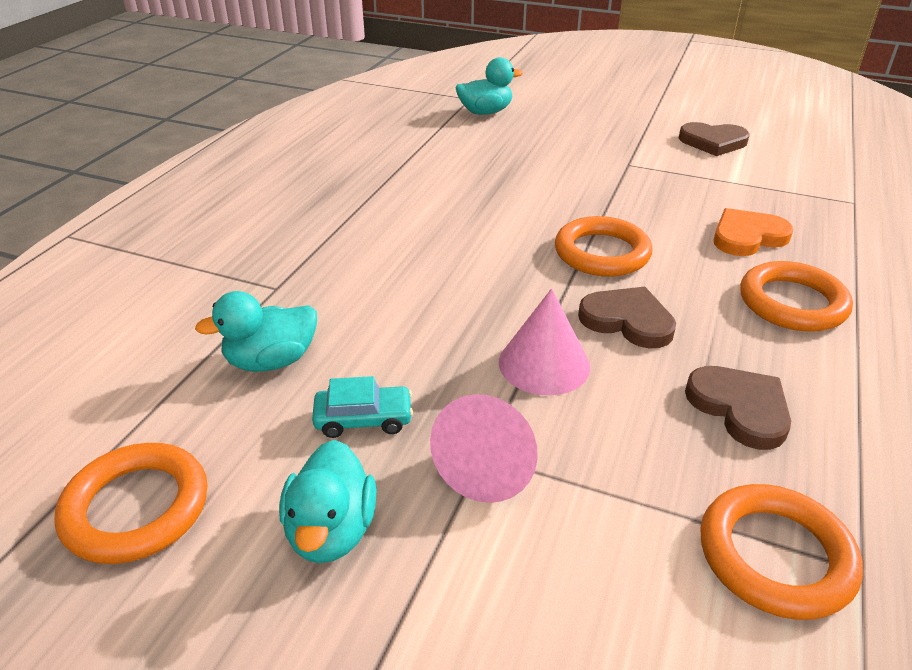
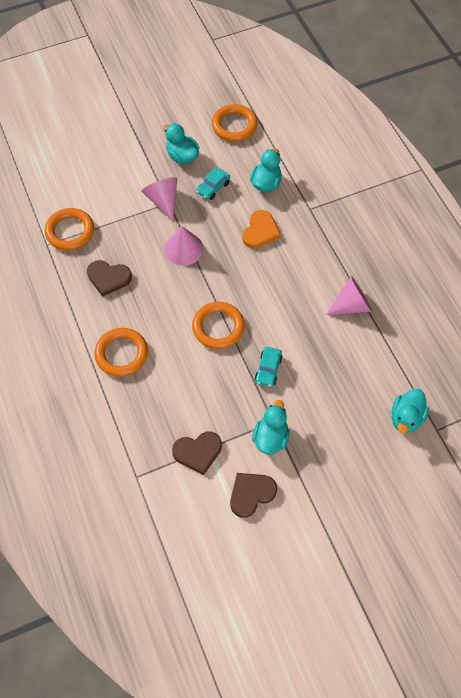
camera: 135 degrees right, 25 degrees up
(402, 186) = (351, 305): none -> pink cone
(582, 194) = (268, 369): none -> turquoise car
(627, 321) = (174, 292): brown heart -> brown heart (198, 452)
(645, 158) = (270, 437): none -> turquoise duck
(747, 237) = (168, 393): orange heart -> orange heart (260, 231)

